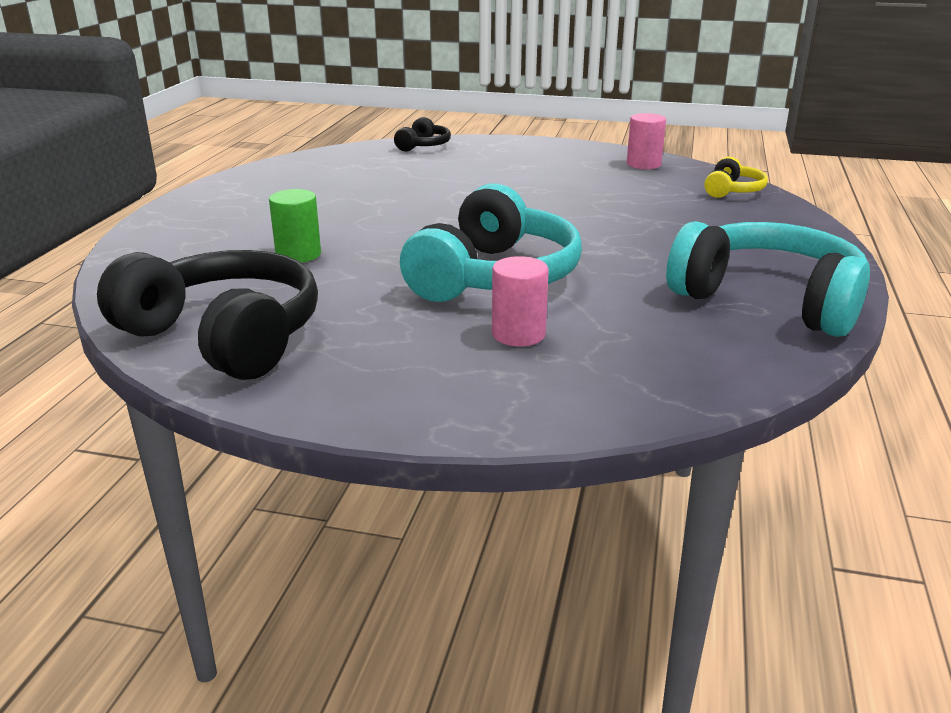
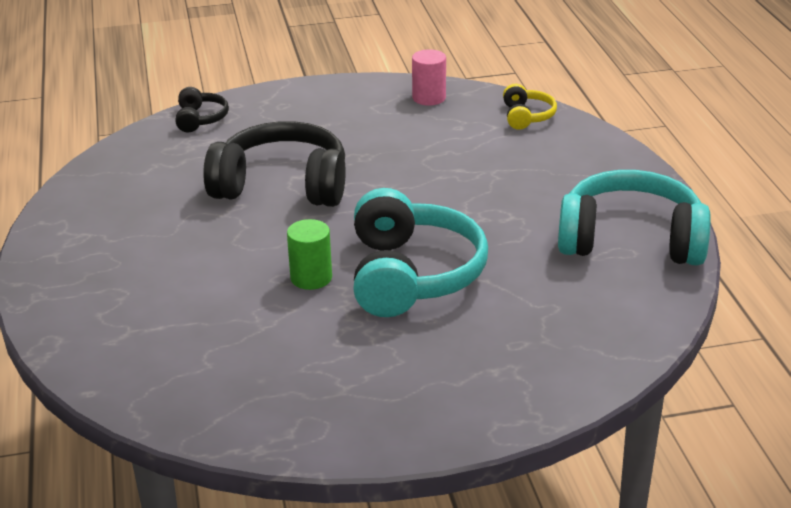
camera: 25 degrees left, 5 degrees up
(224, 336) = (253, 405): black headphones -> black headphones (282, 186)
(298, 254) = (222, 298): green cylinder -> green cylinder (311, 278)
(518, 334) = (479, 330): pink cylinder -> none

